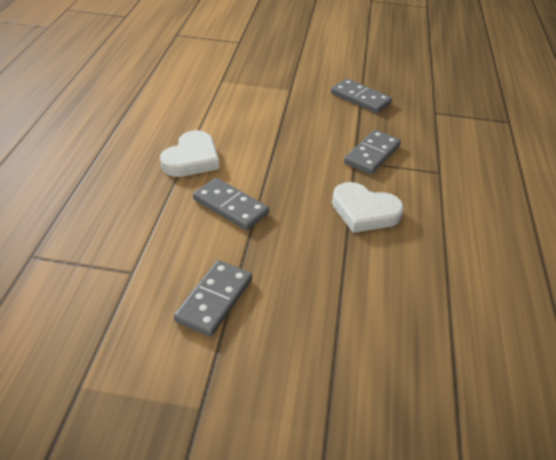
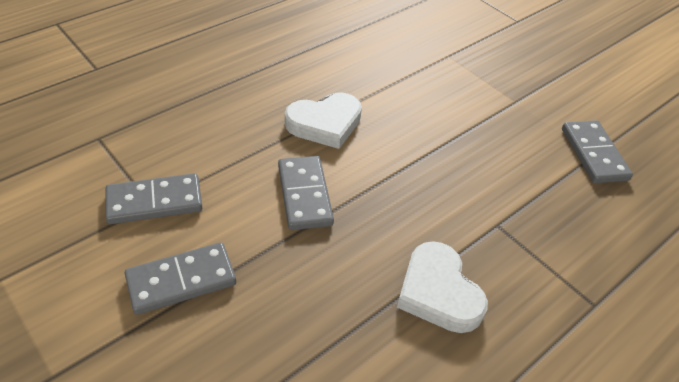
camera: 40 degrees right, 5 degrees up
(372, 154) = (528, 230): grey domino -> grey domino (155, 201)

